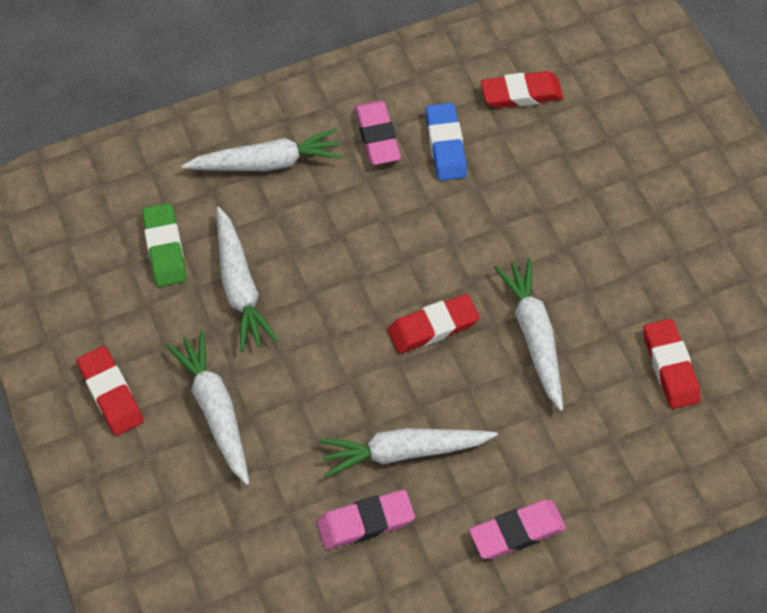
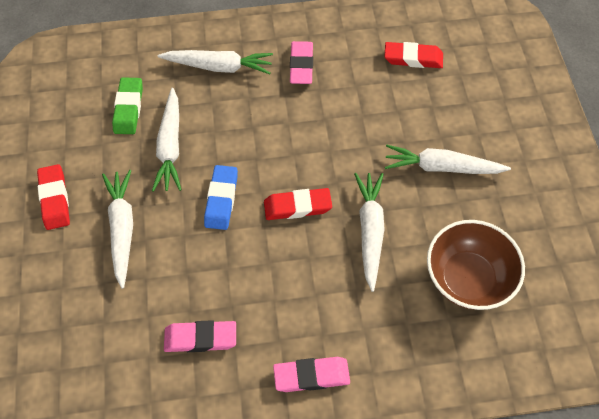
camera: 15 degrees right, 0 degrees up
(404, 451) = (246, 292): white carrot -> white carrot (441, 167)
(445, 145) = (347, 82): blue eraser -> blue eraser (221, 199)
(670, 366) = (467, 278): red eraser -> brown bowl

